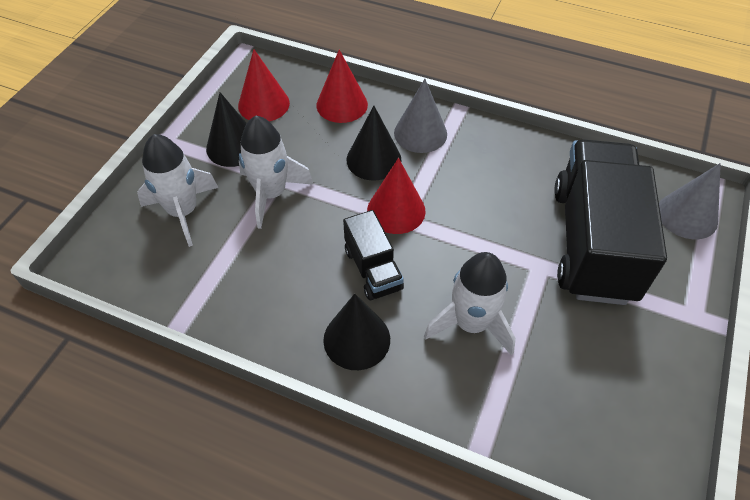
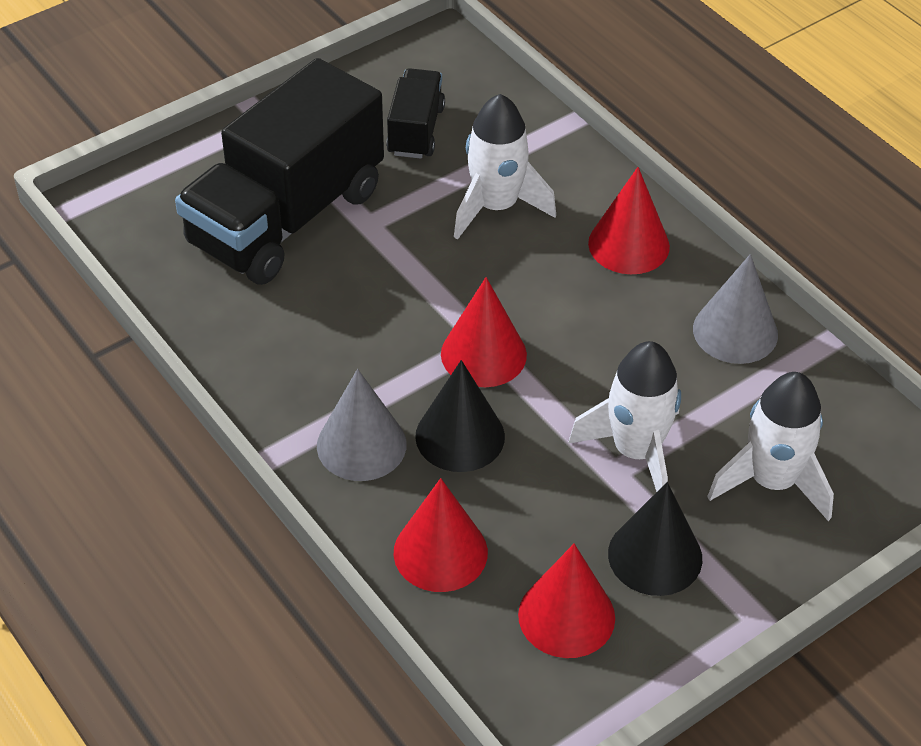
camera: 150 degrees left, 5 degrees down
(356, 339) = (628, 244): black cone -> red cone
(373, 269) = (563, 301): black truck -> black truck (416, 130)
(687, 215) = (147, 195): grey cone -> grey cone (735, 331)

